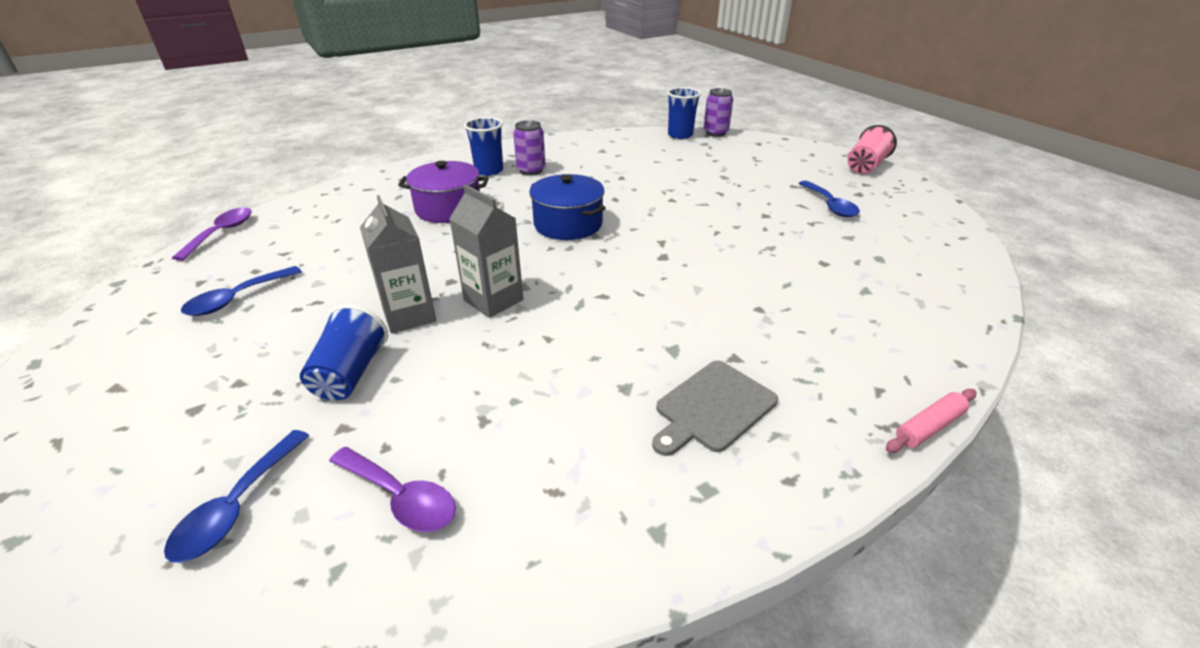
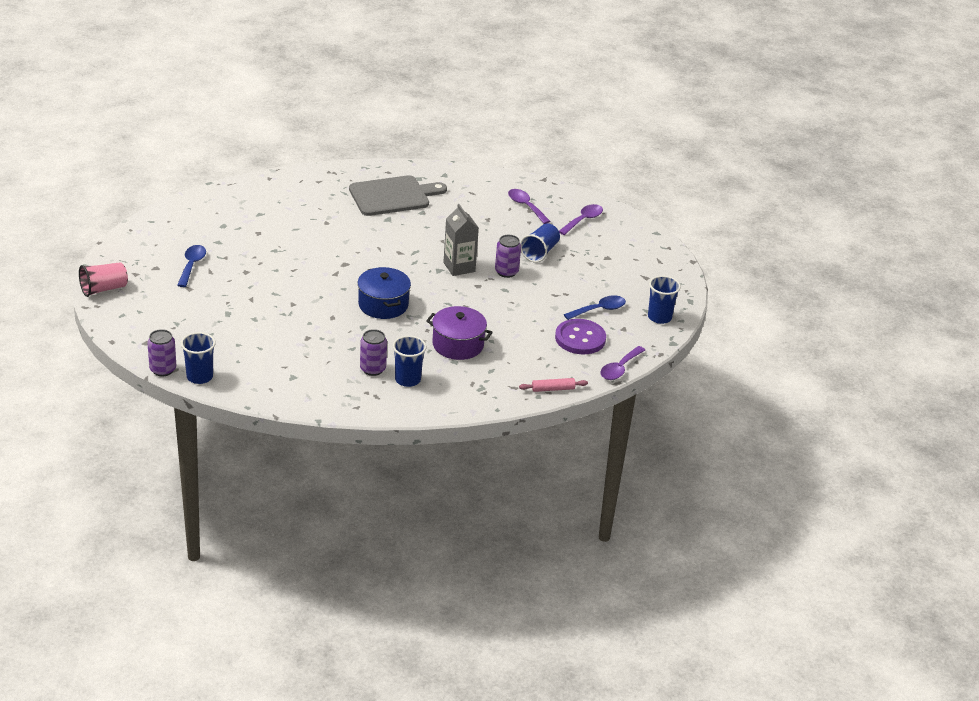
camera: 160 degrees left, 0 degrees up
(122, 315) = (659, 317): none -> blue cup
(237, 507) = (583, 220): blue spoon -> purple spoon
(277, 252) = (580, 338): none -> purple button
(409, 315) = (506, 272): grey carton -> purple can
(712, 407) = (393, 196): grey cutting board -> grey cutting board, size x1.54
(929, 427) = (317, 167): pink rolling pin -> pink rolling pin (553, 389)

